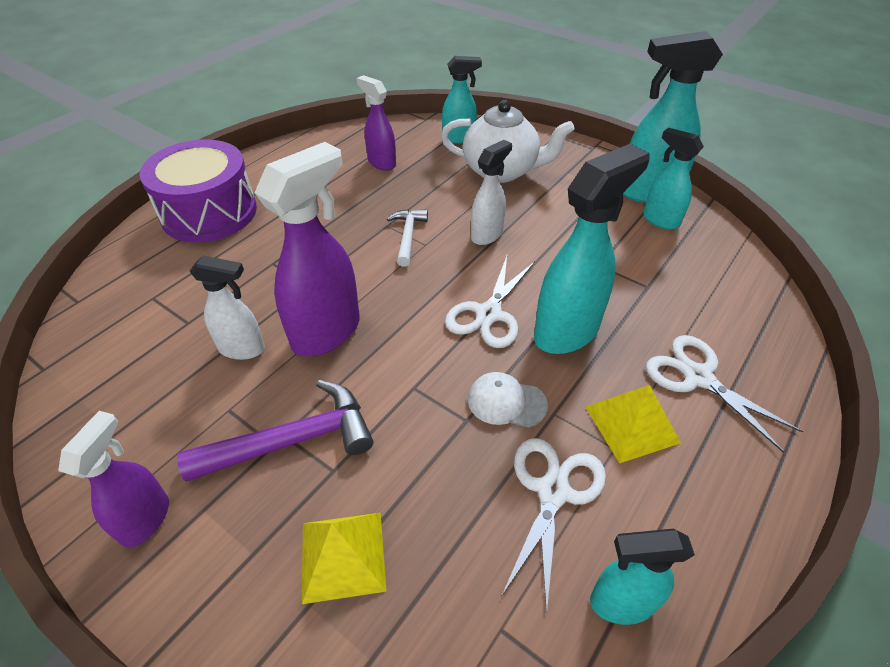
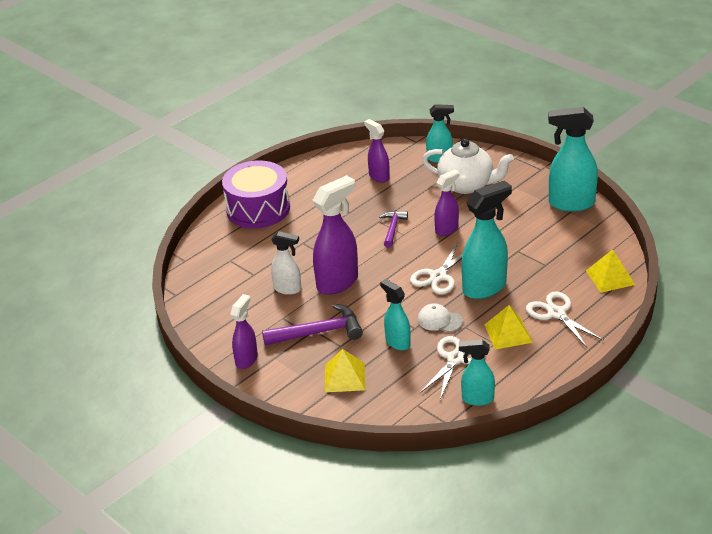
camera: 10 degrees right, 10 degrees down
(408, 236) = (393, 229): white hammer -> purple hammer
(487, 235) = (447, 229): white spray bottle -> purple spray bottle
(660, 220) = (571, 223): turquoise spray bottle -> turquoise spray bottle (397, 342)
(753, 304) = (610, 277): none -> yellow pyramid

